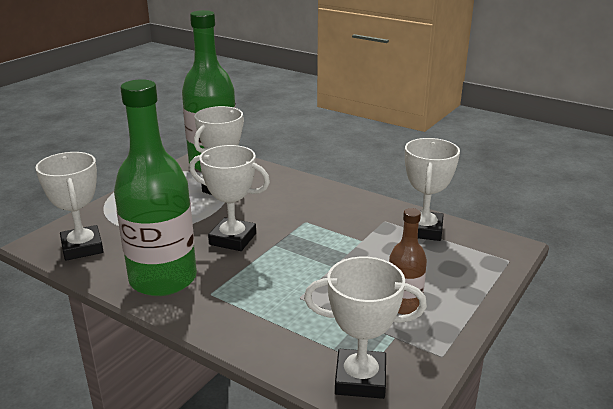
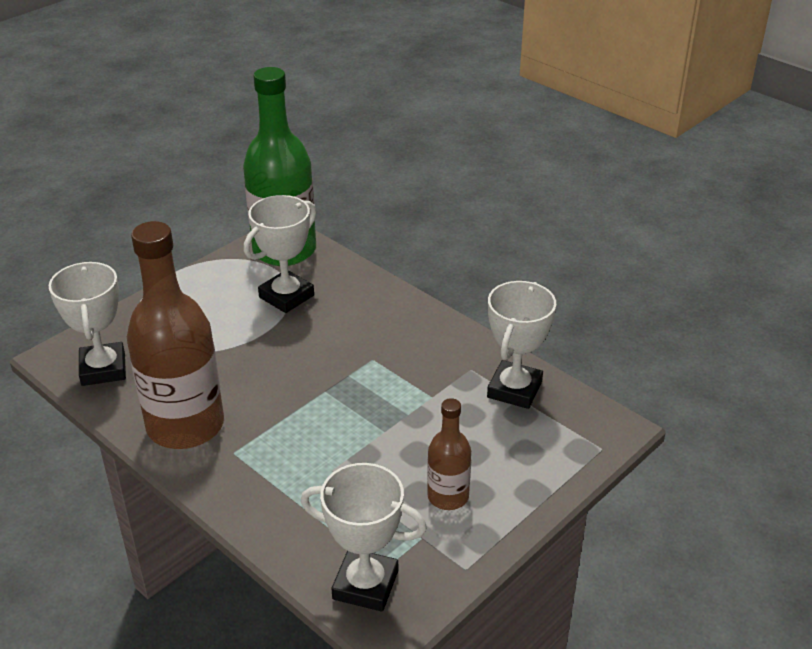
camera: 10 degrees right, 10 degrees up
(163, 279) = (185, 425): green bottle -> brown bottle
(232, 239) = (278, 376): white trophy -> none

